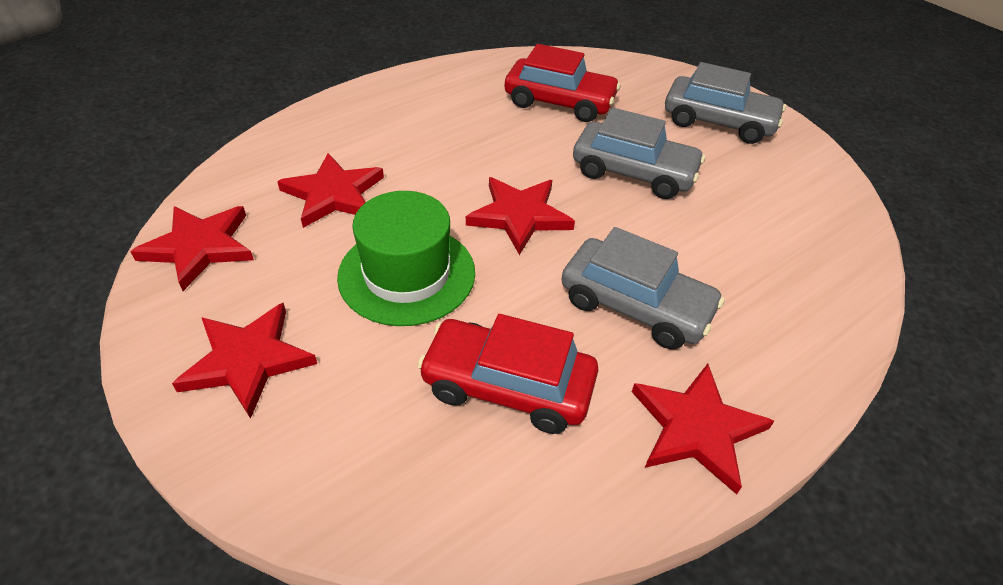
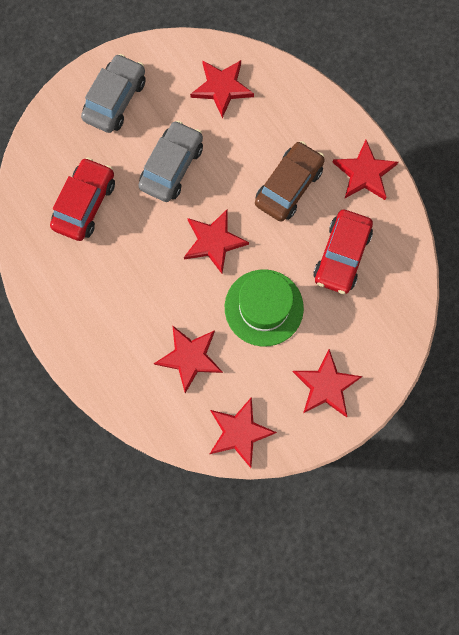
camera: 85 degrees left, 30 degrees up
(635, 305) = (288, 186): grey car -> brown car
(788, 221) = (222, 88): none -> red star

